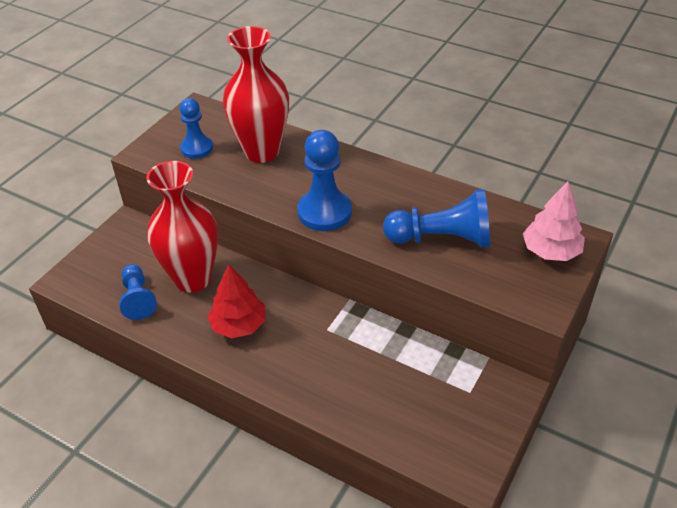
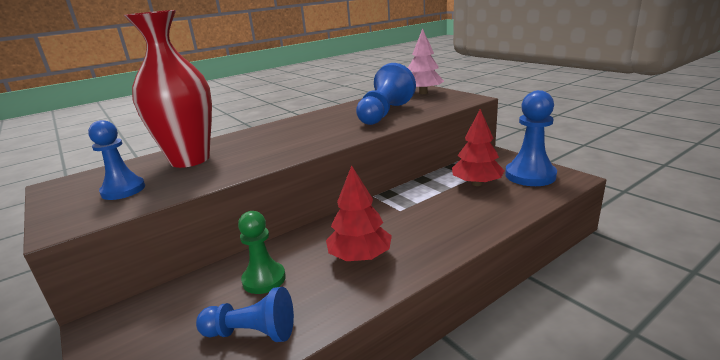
camera: 65 degrees left, 20 degrees down
(193, 279) = (264, 279): red vase -> green pawn
(324, 212) = (310, 143): blue pawn -> blue pawn (530, 175)
(413, 381) = (476, 183): none -> red tree

